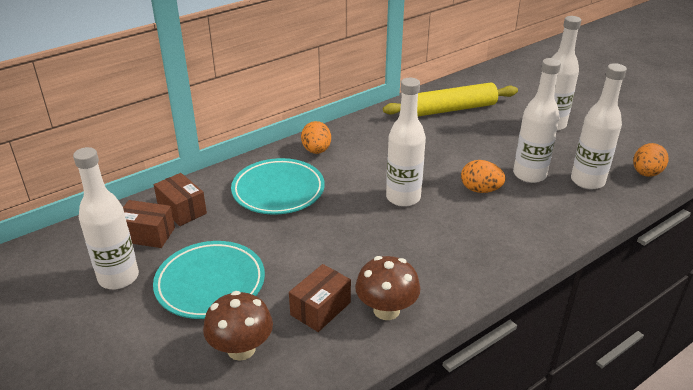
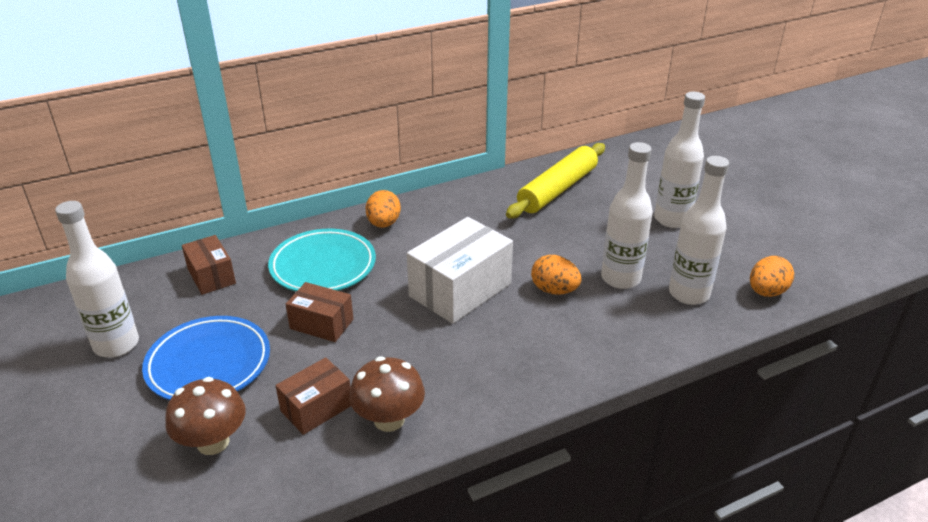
camera: 10 degrees right, 0 degrees up
(147, 234) = (164, 300): brown box -> brown box (321, 324)
(210, 284) = (209, 364): turquoise plate -> blue plate
(403, 198) = (460, 290): white bottle -> white box
(450, 109) = (557, 189): yellow rolling pin -> yellow rolling pin turned 45 degrees counterclockwise

